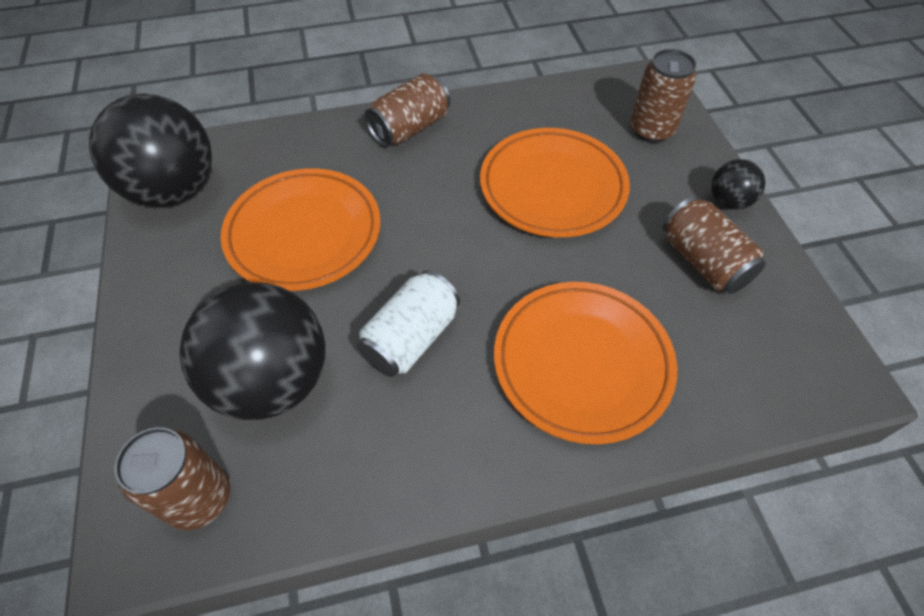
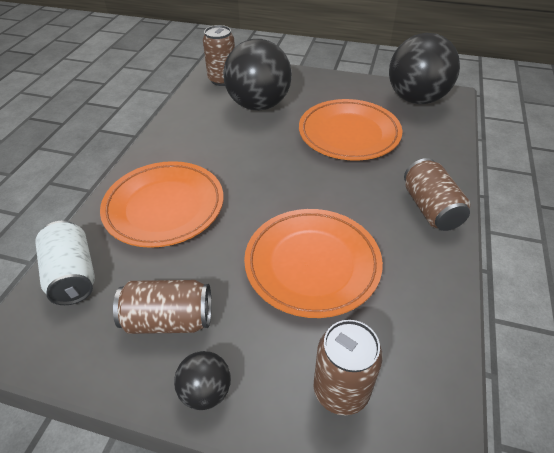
camera: 120 degrees right, 10 degrees down
(411, 338) = (242, 150): white can -> white can (73, 275)

